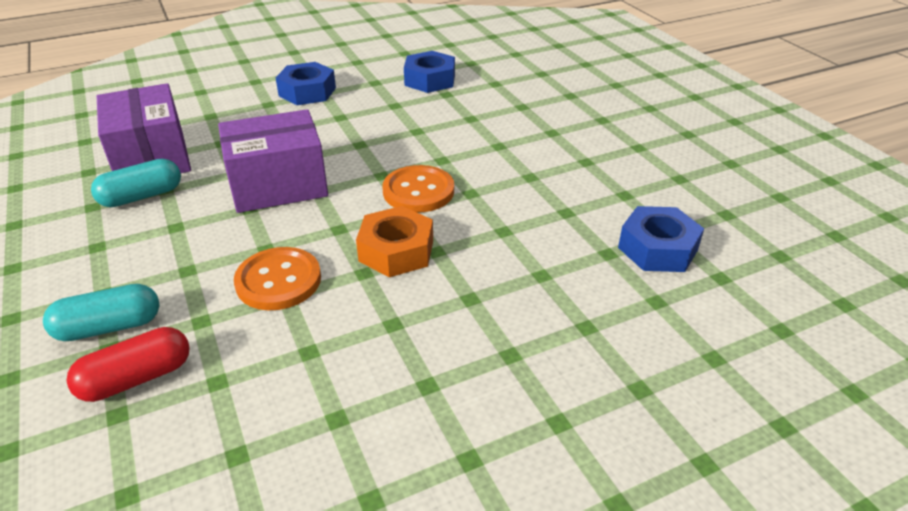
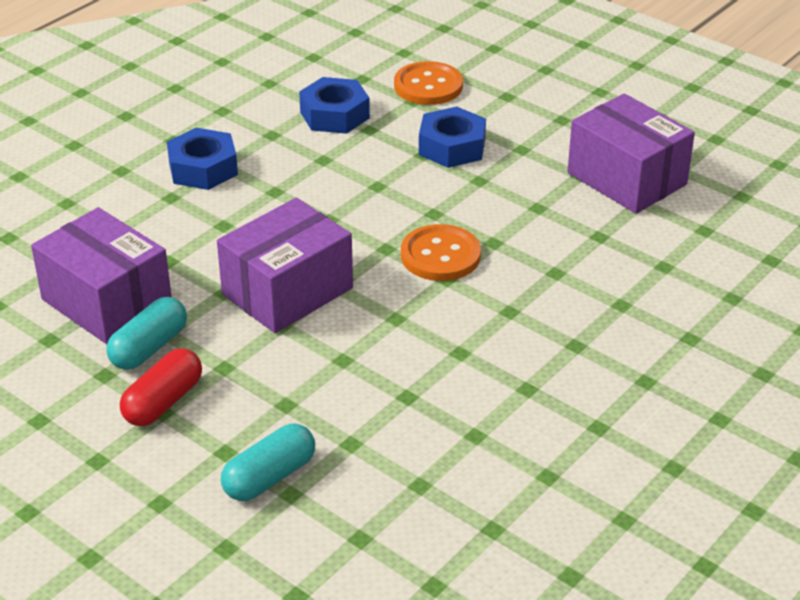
camera: 25 degrees left, 0 degrees up
(137, 378) = (346, 507): red capsule -> red capsule (163, 402)
(278, 281) = (387, 385): orange button -> orange button (428, 86)
(396, 251) = (472, 323): orange nut -> none
(625, 174) = (626, 178): none -> purple box
(658, 248) = (704, 249): blue nut -> blue nut (452, 147)

